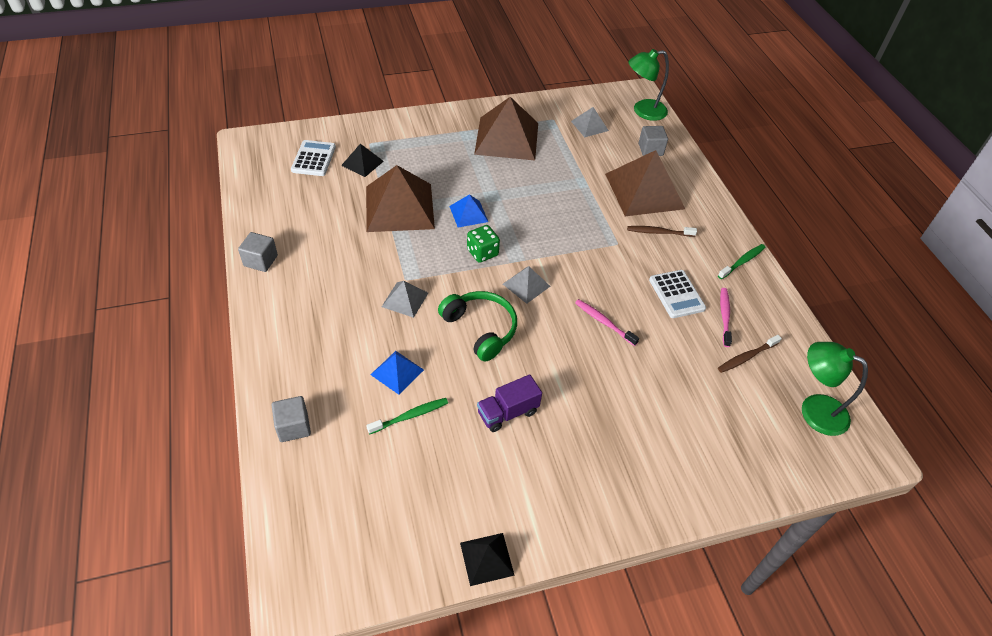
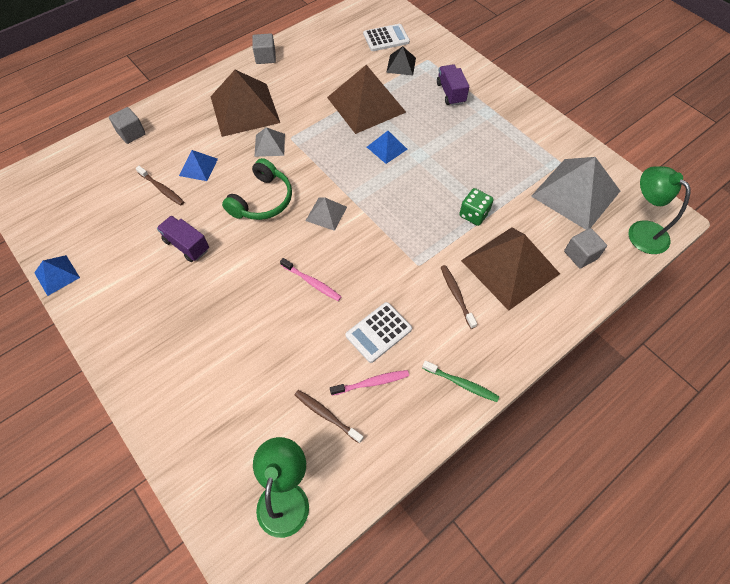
camera: 70 degrees right, 10 degrees up
(410, 416) = (162, 189): green toothbrush -> brown toothbrush
(427, 146) = (450, 93): none -> purple truck
(482, 252) = (346, 172): green dice -> green dice (473, 214)
(487, 558) = (57, 275): black pyramid -> blue pyramid
(507, 138) = (504, 139): brown pyramid -> brown pyramid (245, 109)
(589, 126) = (576, 193): grey pyramid -> grey pyramid, size x2.08
(604, 322) = (312, 282): pink toothbrush -> pink toothbrush turned 105 degrees clockwise

